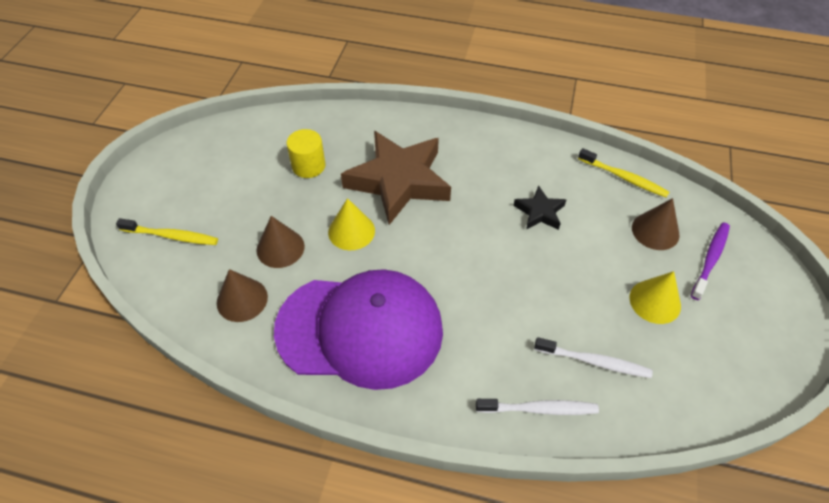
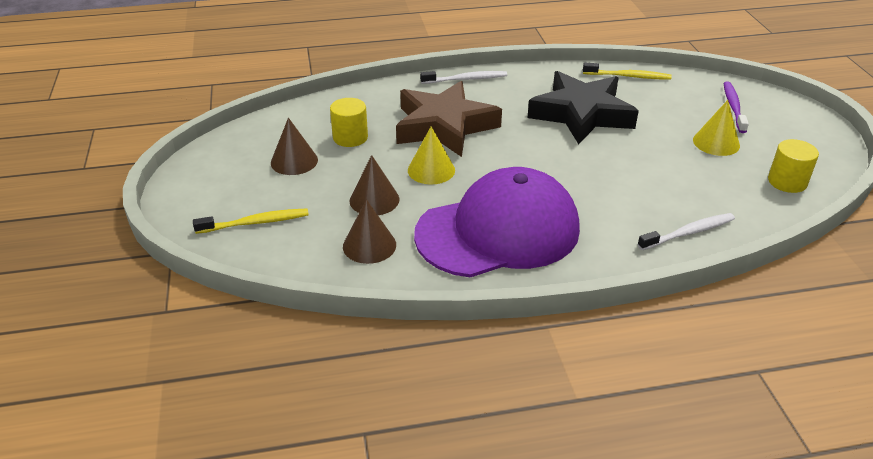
camera: 25 degrees left, 15 degrees down
(539, 212) = (581, 114): black star -> black star, size x2.16
(594, 361) = (704, 191): white toothbrush -> white toothbrush (466, 79)
(655, 231) = (680, 101): brown cone -> brown cone (294, 161)
(695, 385) = (787, 182): none -> yellow cylinder

